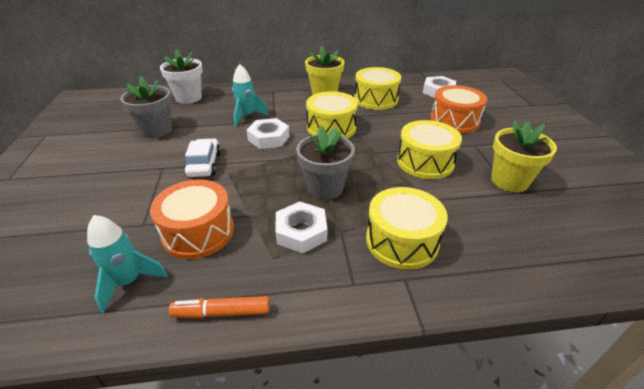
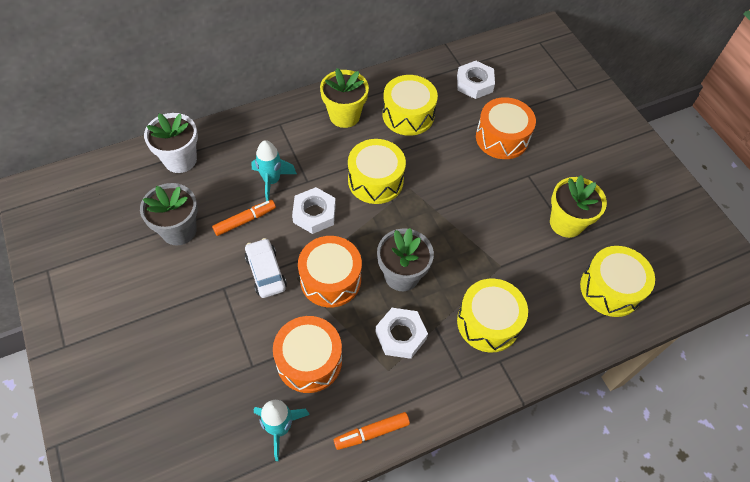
camera: 20 degrees left, 20 degrees up
(210, 133) = (245, 220): none -> orange marker
(257, 179) = (330, 279): none -> orange drum
(425, 162) = (486, 214): yellow drum -> yellow drum (610, 289)

